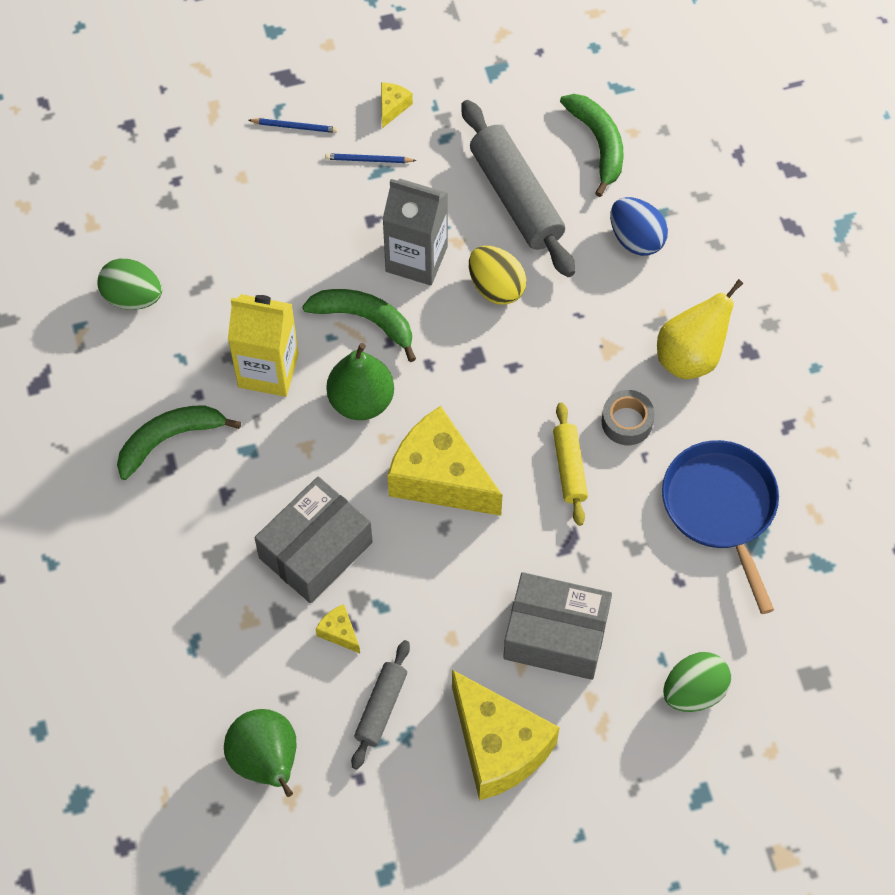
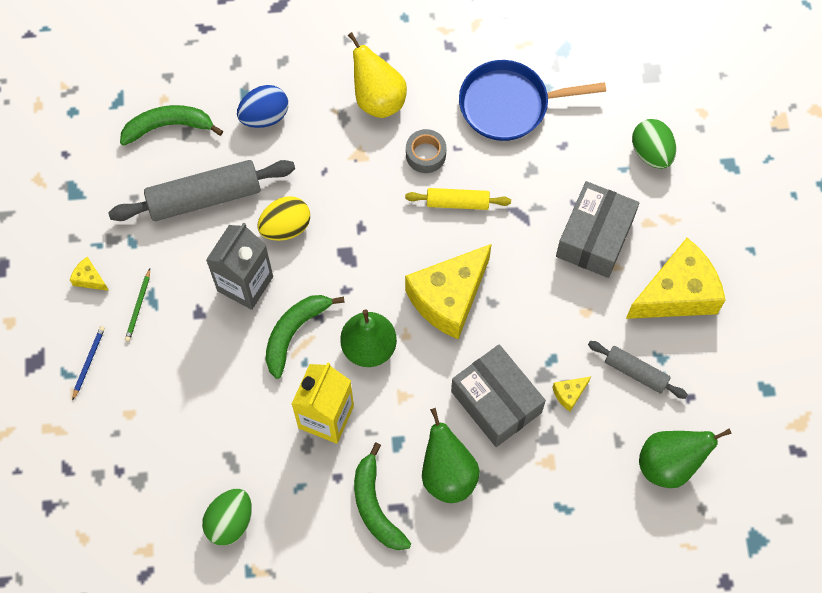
camera: 80 degrees left, 5 degrees up
(218, 510) = (447, 474): none -> green pear
(368, 160) = (138, 306): blue pencil -> green pencil

